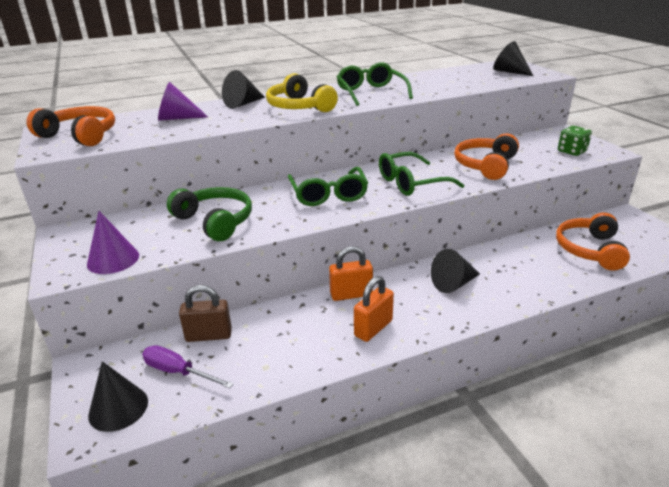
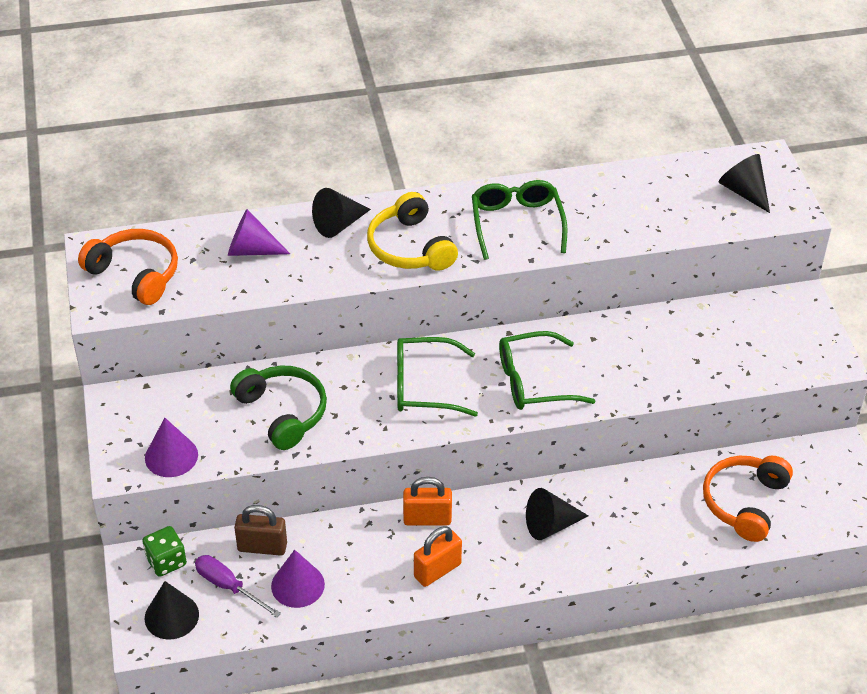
camera: 10 degrees right, 15 degrees up
(246, 360) = (297, 585): none -> purple cone
(328, 194) = (424, 386): green glasses -> green glasses turned 90 degrees clockwise
(485, 165) = (645, 361): orange headphones -> none
(572, 151) = (779, 351): green dice -> green dice (166, 561)

